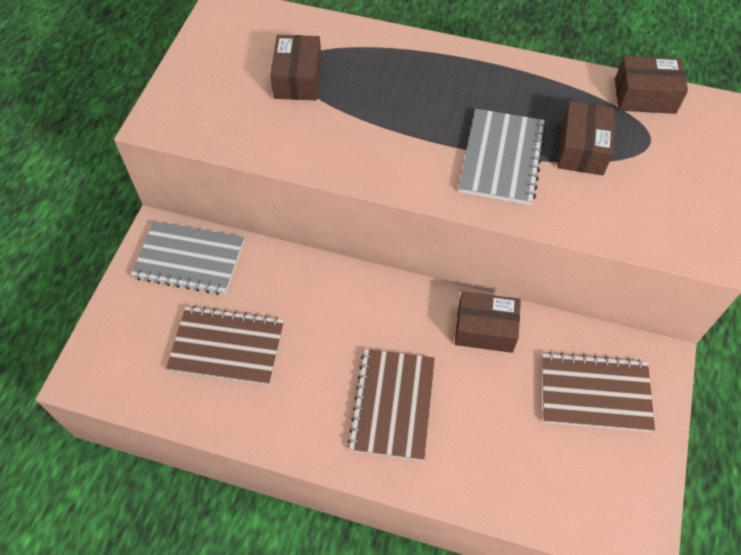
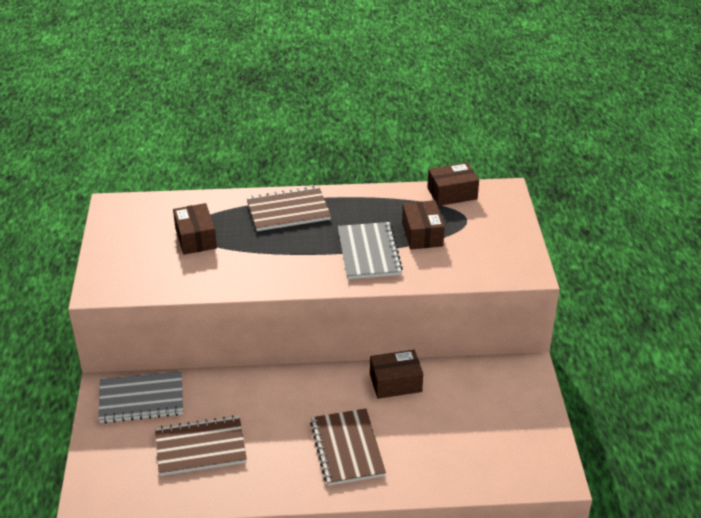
camera: 20 degrees left, 20 degrees down
(595, 393) = (491, 400): brown notebook -> brown notebook (288, 211)

